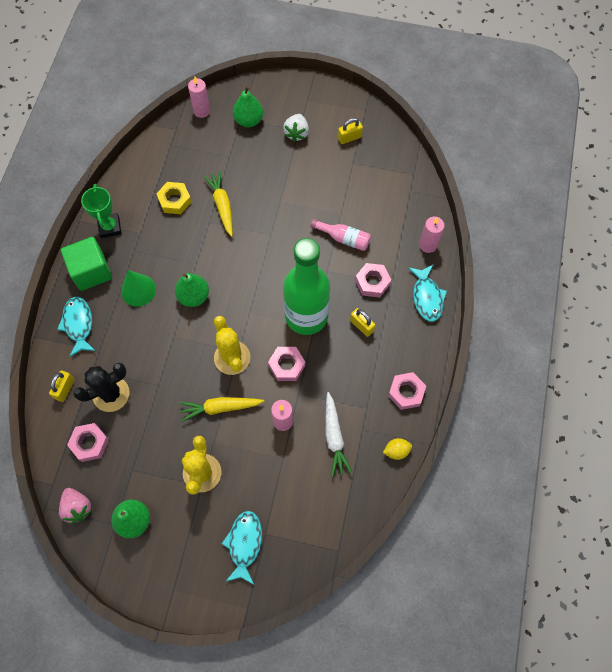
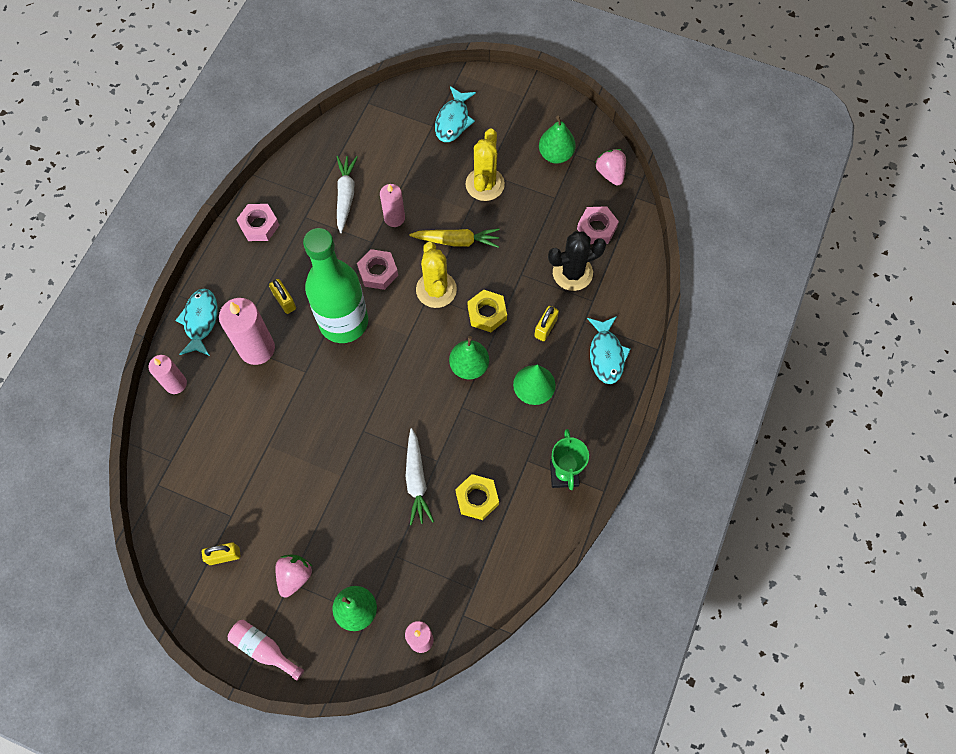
camera: 170 degrees left, 0 degrees up
(65, 389) = (622, 286): yellow padlock -> yellow padlock (545, 328)
(91, 271) = (589, 417): green cube -> none
(184, 343) = (487, 313): none -> yellow nut
(222, 206) = (416, 480): yellow carrot -> white carrot
(296, 133) = (294, 576): white strawberry -> pink strawberry
(343, 238) = (275, 409): pink bottle -> pink bottle (264, 649)
(372, 282) = (257, 348): pink nut -> pink candle
(396, 451) = (287, 174): yellow lemon -> none

